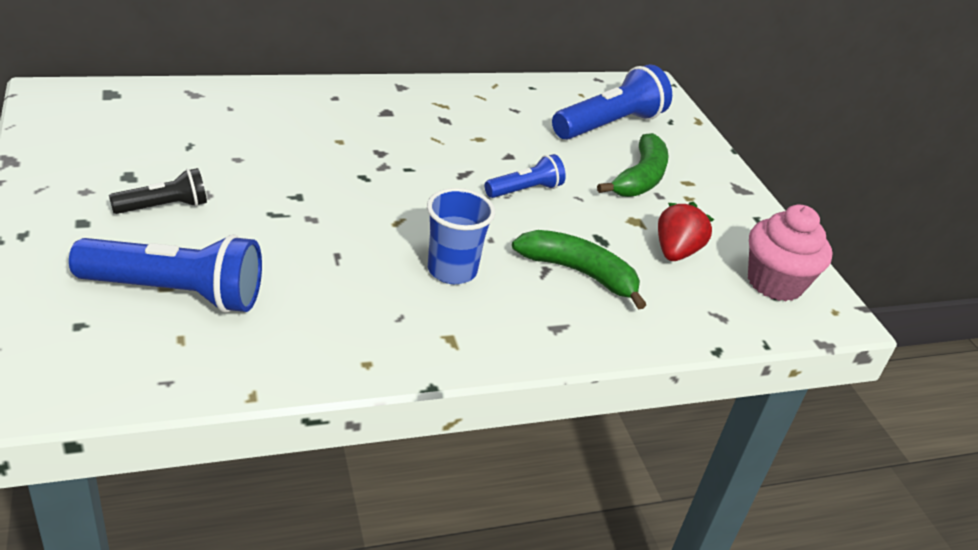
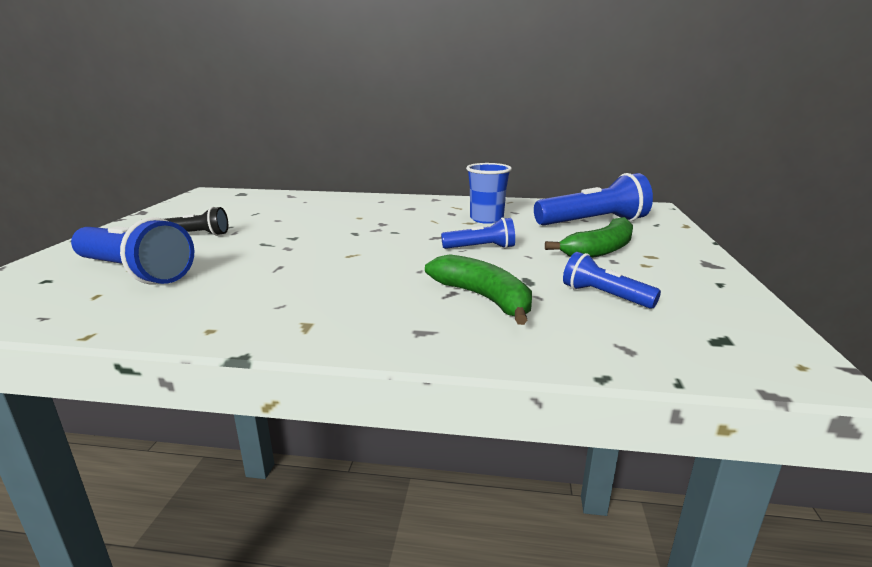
camera: 30 degrees right, 15 degrees down
(452, 270) = (362, 284): blue cup -> blue cup (486, 219)
(675, 252) = (604, 296): red strawberry -> blue flashlight
(774, 283) = (719, 331): pink cupcake -> none

